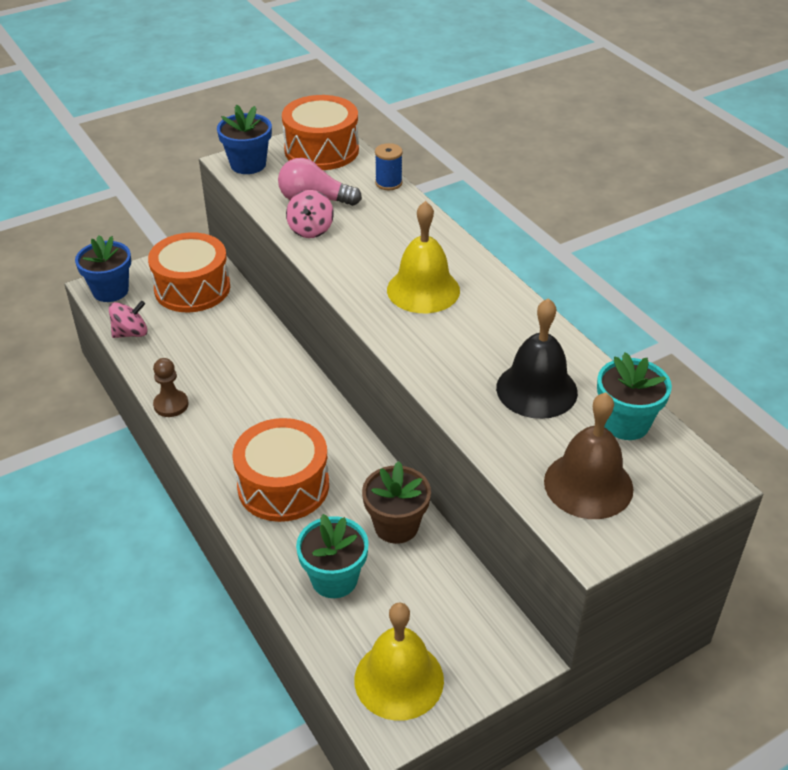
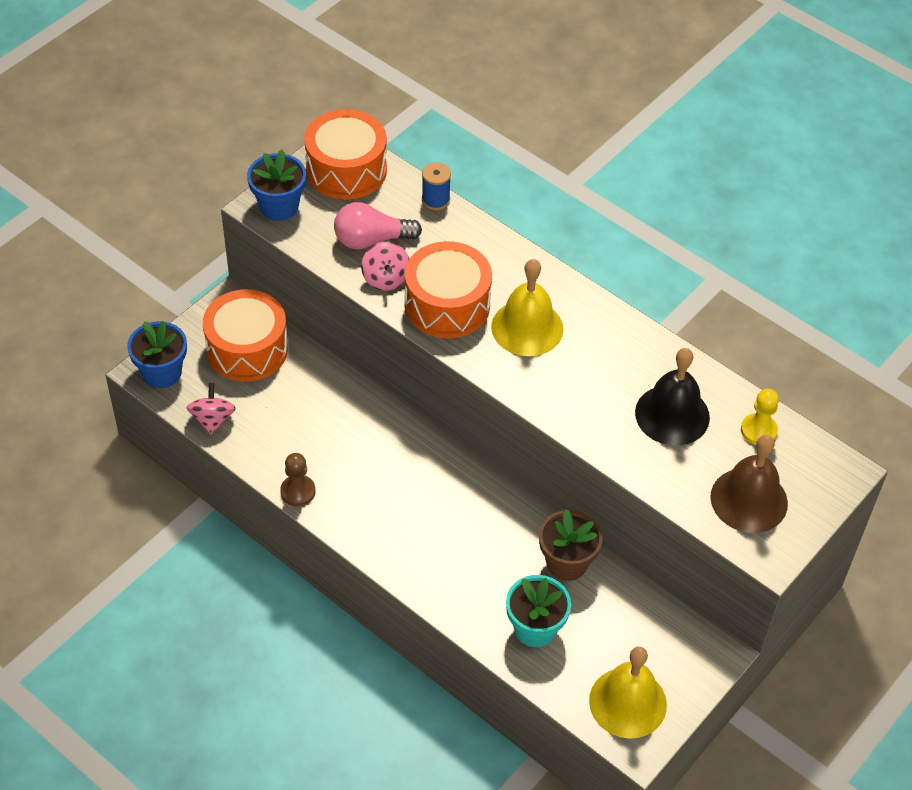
camera: 20 degrees left, 10 degrees up
(131, 333) = (212, 419): pink spinning top -> pink spinning top turned 45 degrees counterclockwise
(283, 486) = (448, 550): orange drum -> orange drum (447, 304)
(625, 423) = (758, 430): turquoise flower pot -> yellow pawn

